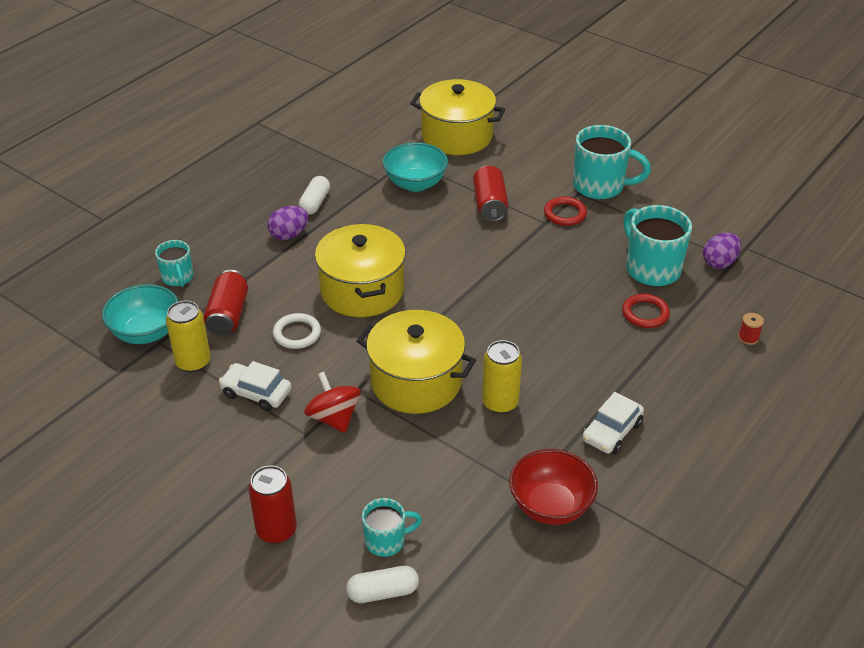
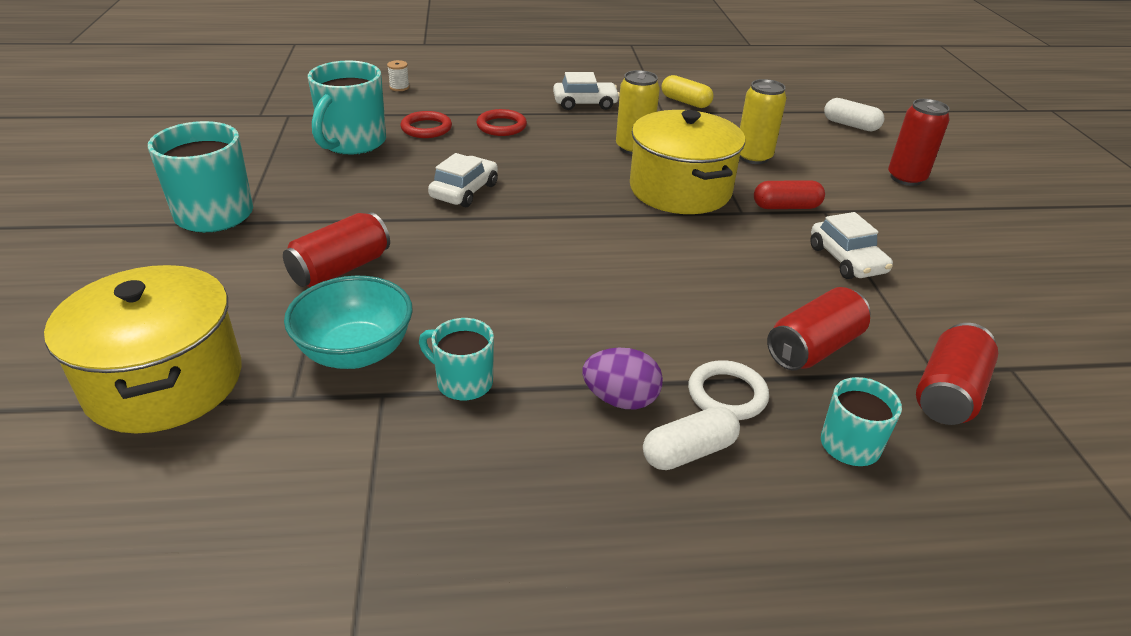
camera: 135 degrees left, 5 degrees down
(146, 333) = (948, 393): turquoise bowl -> red can
(193, 362) = (900, 324): yellow can -> yellow can (753, 157)
(297, 333) = (748, 282): white ring -> white ring (727, 394)
(315, 203) = (519, 424): white capsule -> white capsule (688, 452)
(334, 418) = (786, 207): red spinning top -> red capsule
(362, 290) = (623, 278): yellow pot -> none
(386, 541) = (822, 139): turquoise mug -> turquoise mug (462, 382)
(526, 284) = (464, 191): none -> white car
(550, 506) = (685, 102): red bowl -> yellow capsule
(565, 214) = (303, 214): red ring -> red ring (501, 126)
(719, 263) = (301, 119): purple egg -> none
(748, 338) = (399, 87): red spool -> white spool

